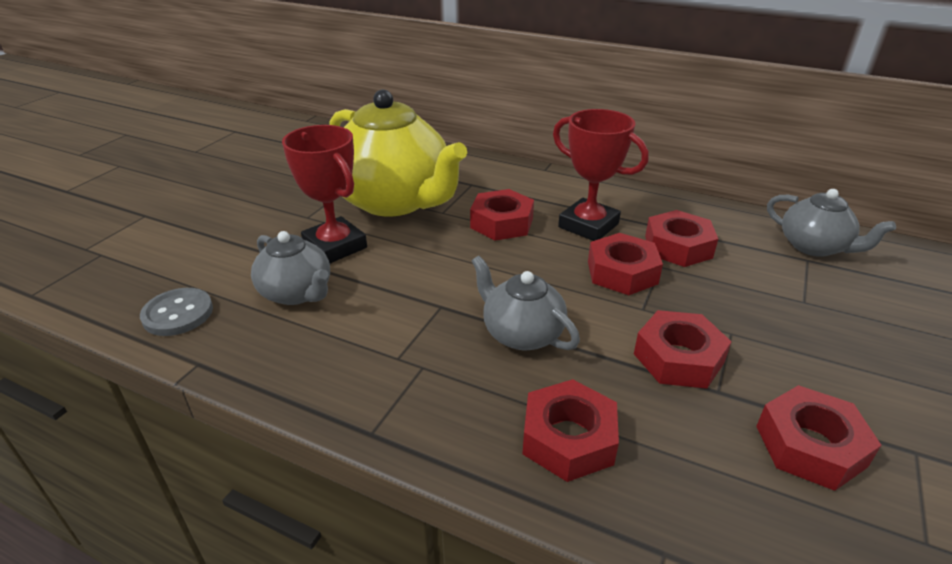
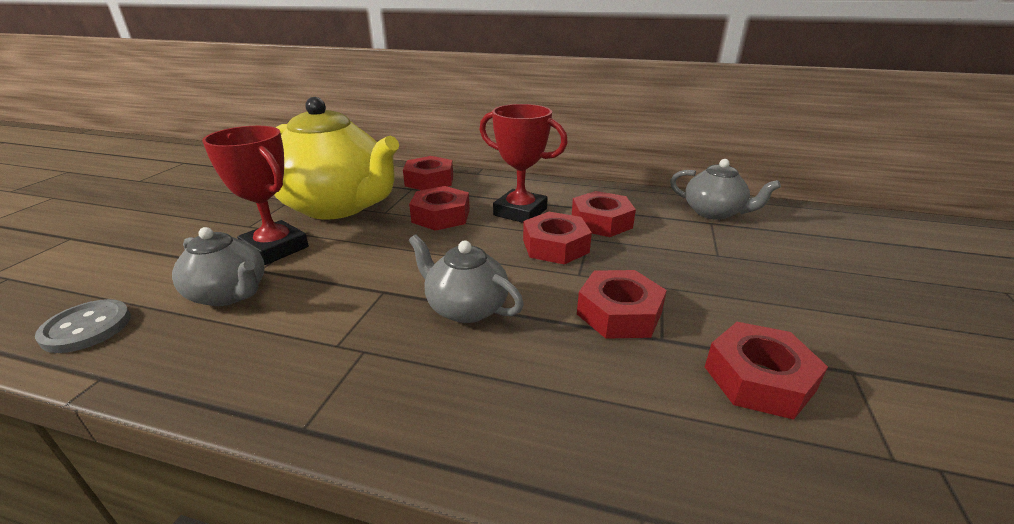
camera: 10 degrees left, 5 degrees down
(568, 439) = (522, 404): red nut -> red nut (429, 181)

